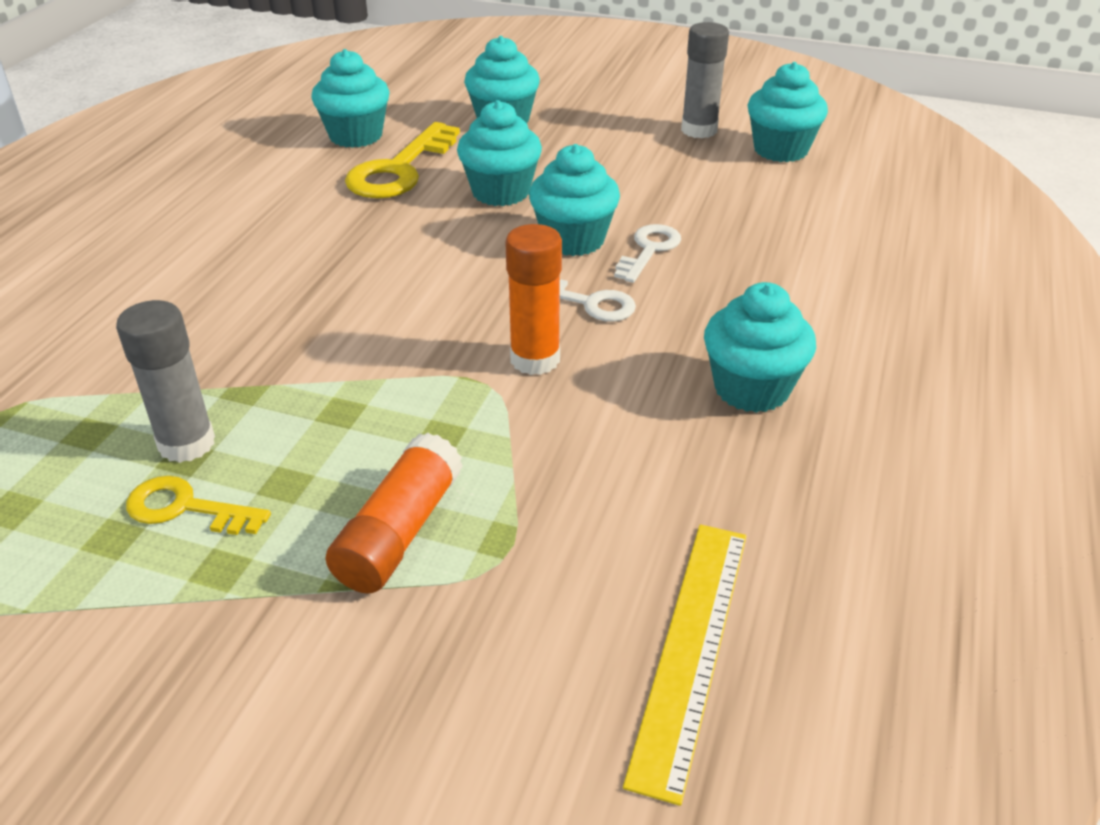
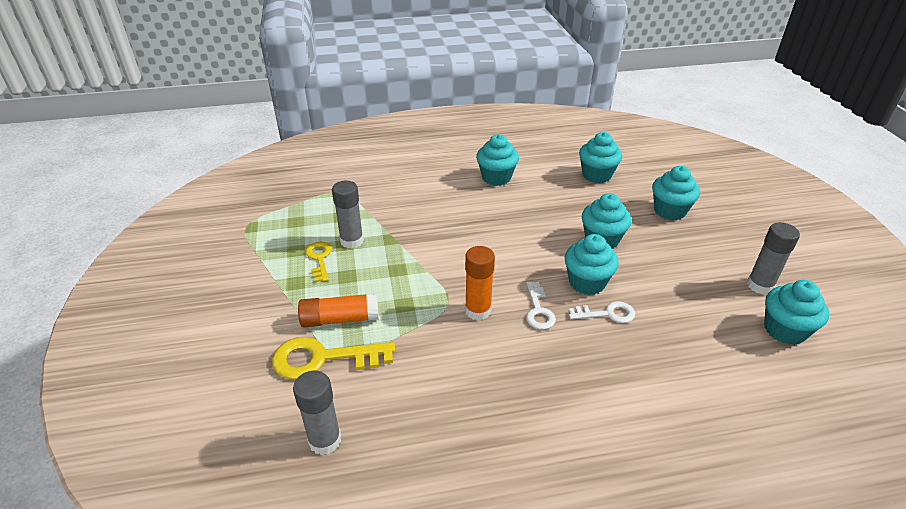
camera: 60 degrees right, 0 degrees up
(399, 169) = (584, 201): yellow key -> yellow key (323, 359)
(691, 649) = (325, 440): yellow ruler -> grey glue stick
(751, 389) = (521, 400): turquoise cupcake -> turquoise cupcake (496, 177)

